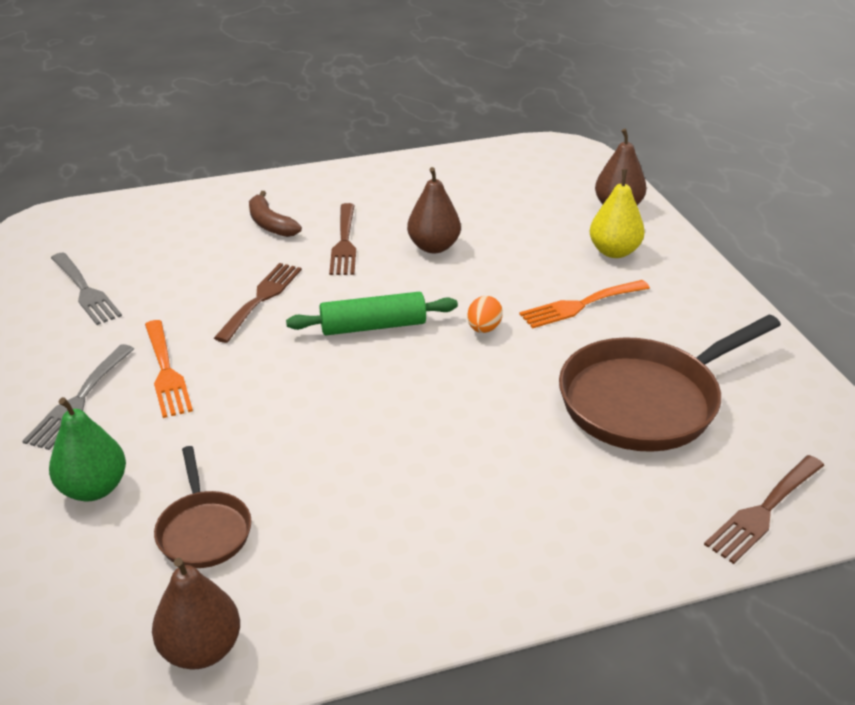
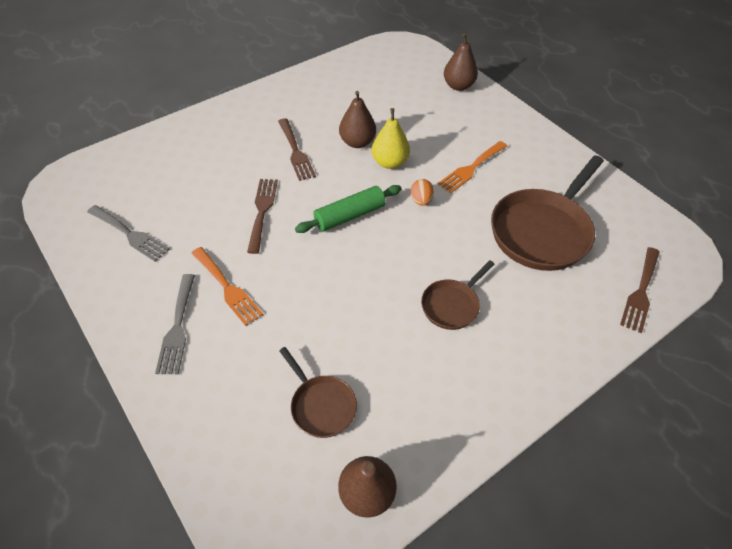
camera: 20 degrees left, 15 degrees up
(94, 488) = (228, 395): green pear -> none
(270, 224) = (235, 147): brown banana -> none
(455, 459) = (452, 305): none -> brown pan
(614, 251) = (472, 122): yellow pear -> yellow pear (390, 162)

